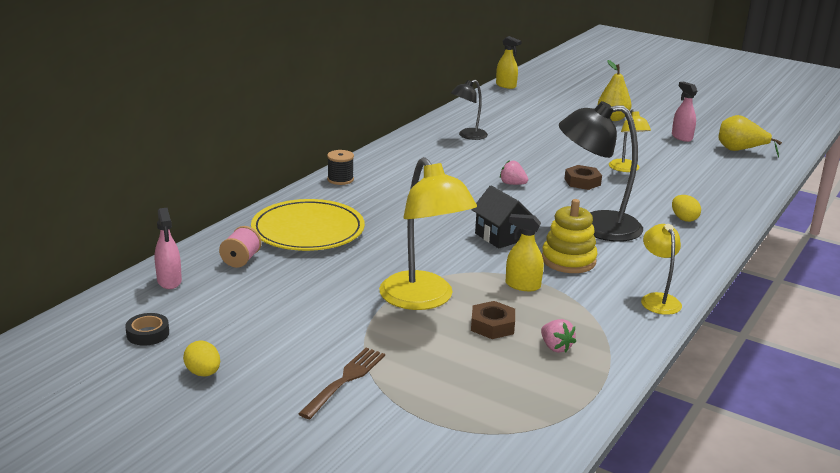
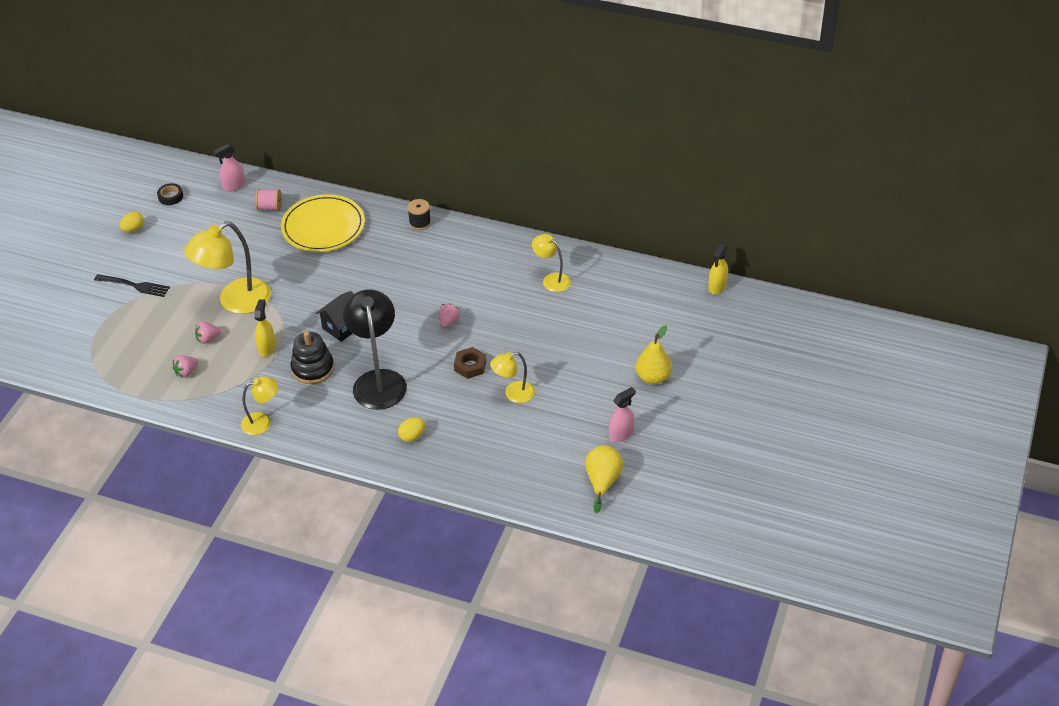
camera: 80 degrees right, 20 degrees up
(345, 380) = (134, 285): brown fork -> black fork
(468, 136) = (551, 279): black lamp -> yellow lamp
(492, 325) = (208, 339): brown nut -> pink strawberry
(568, 260) = (313, 369): yellow stacking toy -> black stacking toy

